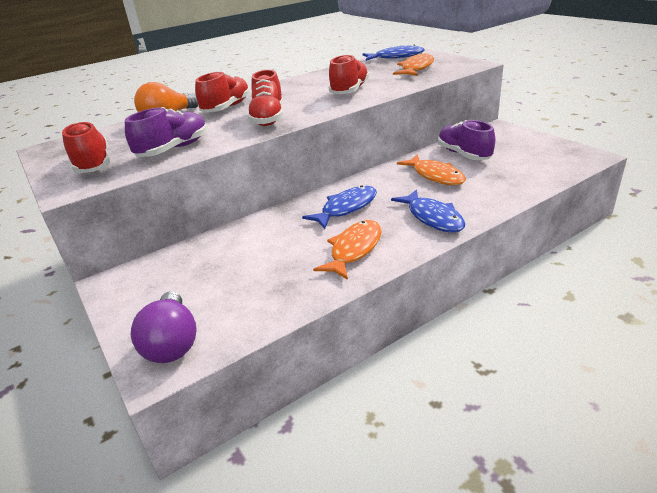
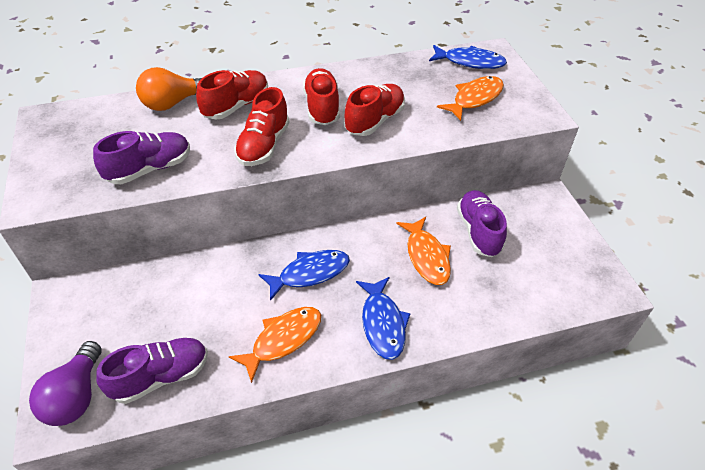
camera: 15 degrees right, 15 degrees up
(93, 165) = (69, 167): red shoe -> red shoe (322, 107)
(254, 304) = (161, 376): none -> purple shoe

